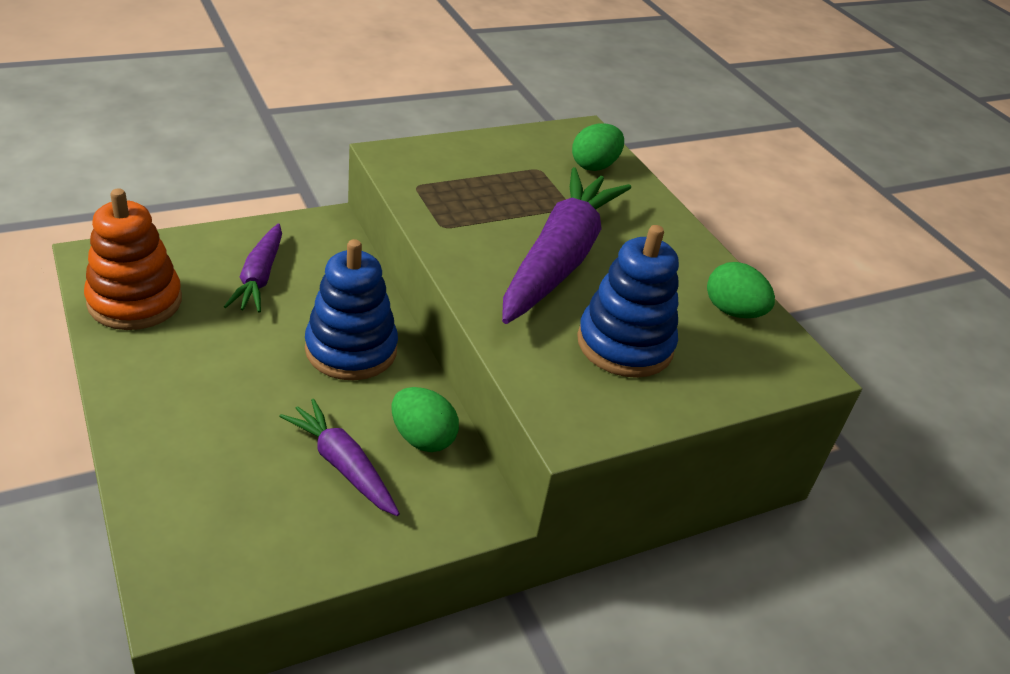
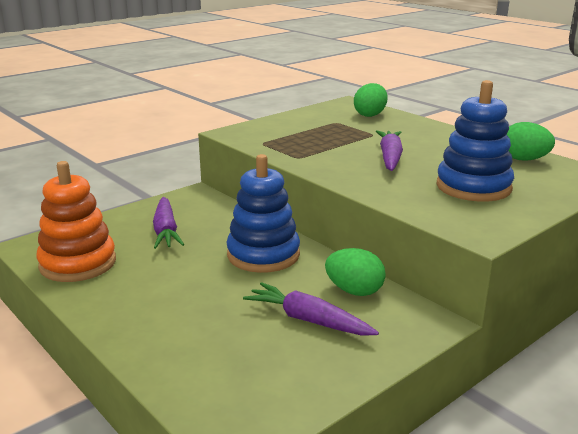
camera: 10 degrees left, 15 degrees down
(558, 259) = (390, 158): purple carrot -> purple carrot, size x0.54

